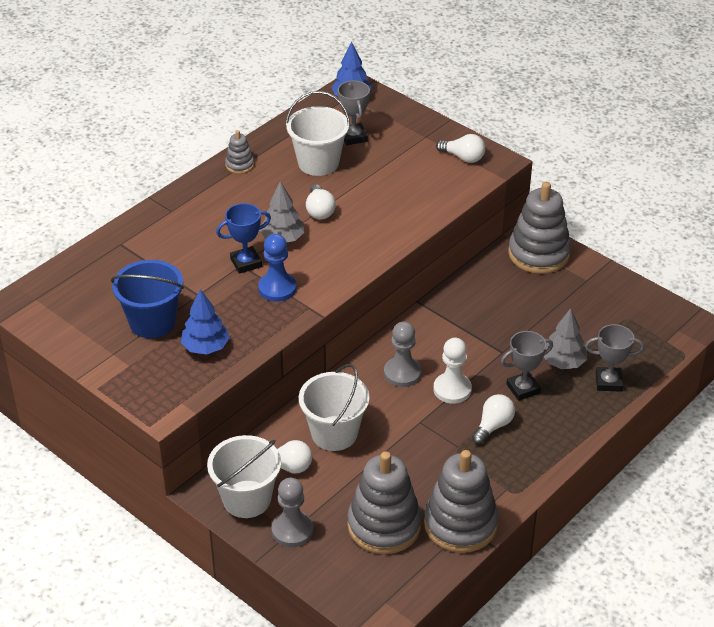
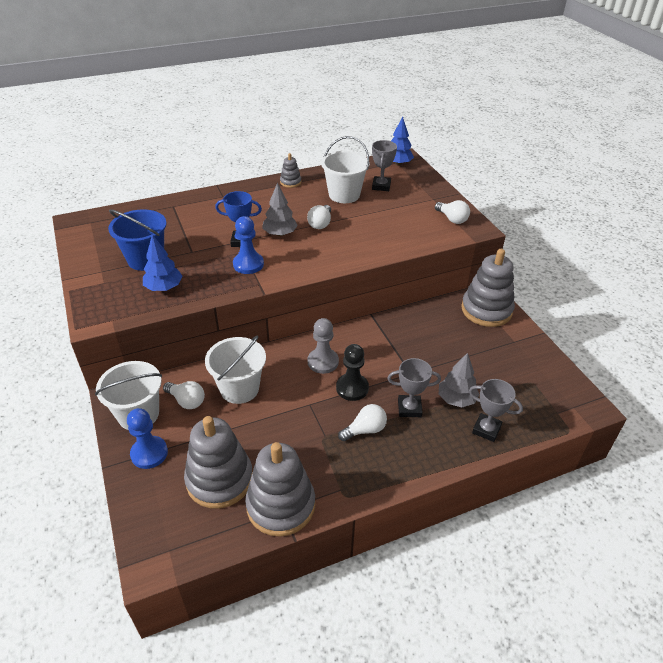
camera: 25 degrees right, 0 degrees up
(292, 530) = (149, 453): grey pawn -> blue pawn
(452, 389) = (352, 388): white pawn -> black pawn

